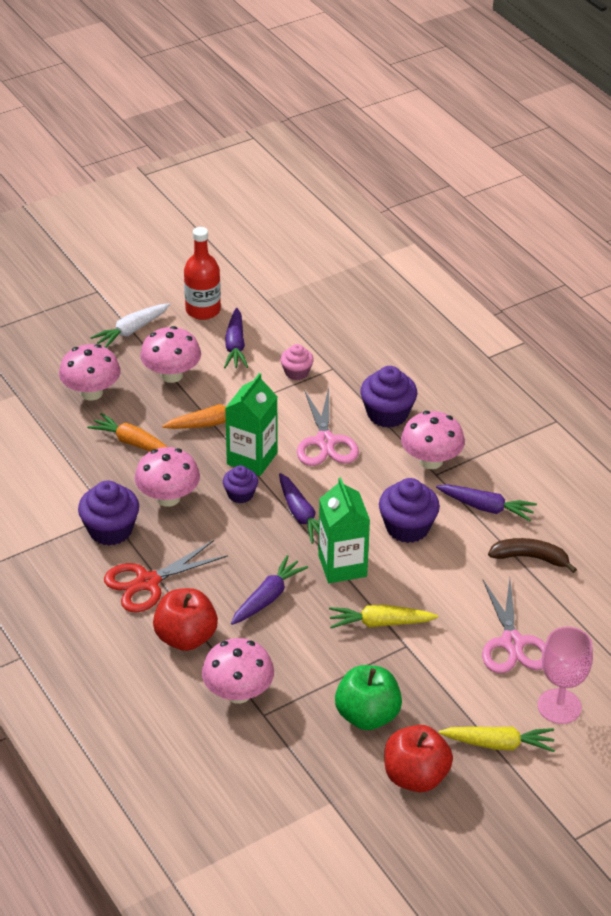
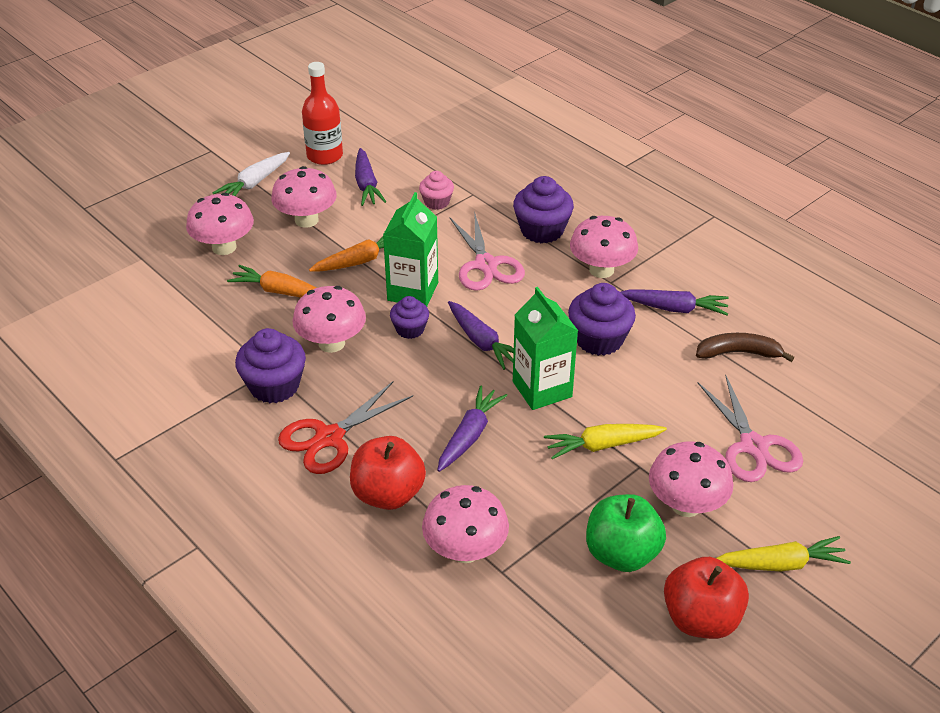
camera: 10 degrees left, 0 degrees up
(435, 684) = (686, 505): none -> pink mushroom
(559, 706) = (830, 509): pink goblet -> none

